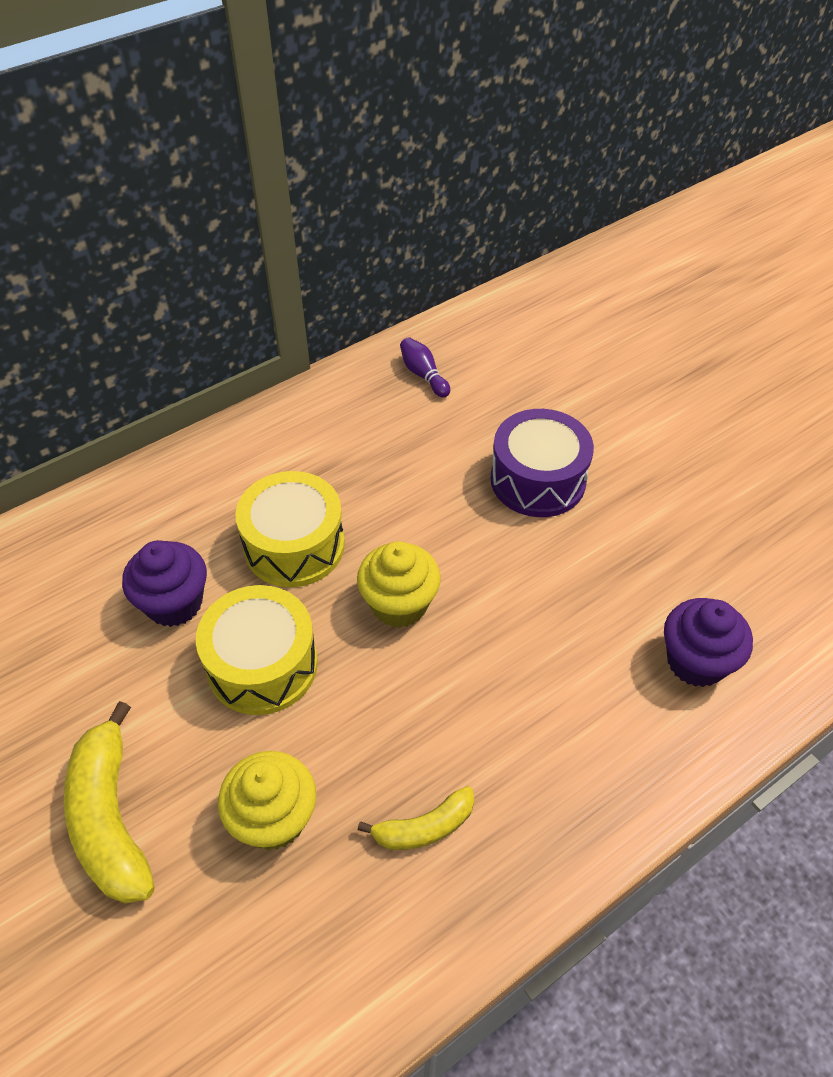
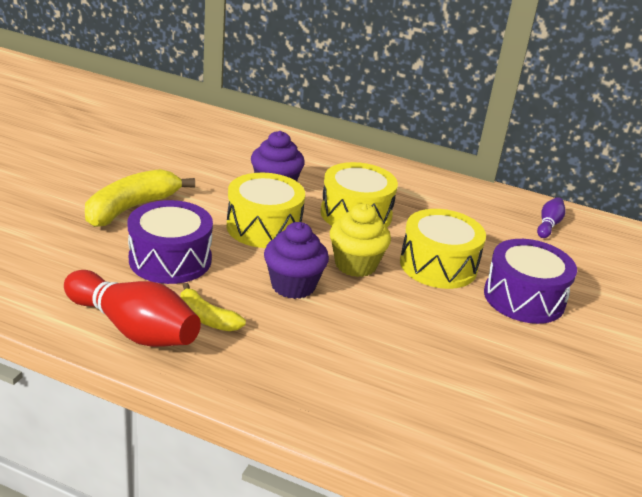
camera: 55 degrees right, 20 degrees down
(274, 818) = (170, 260): yellow cupcake -> purple drum
(405, 931) = (133, 328): none -> red bowling pin
(443, 522) = (438, 265): none -> yellow drum
(696, 661) = (452, 420): purple cupcake -> purple cupcake (293, 286)

